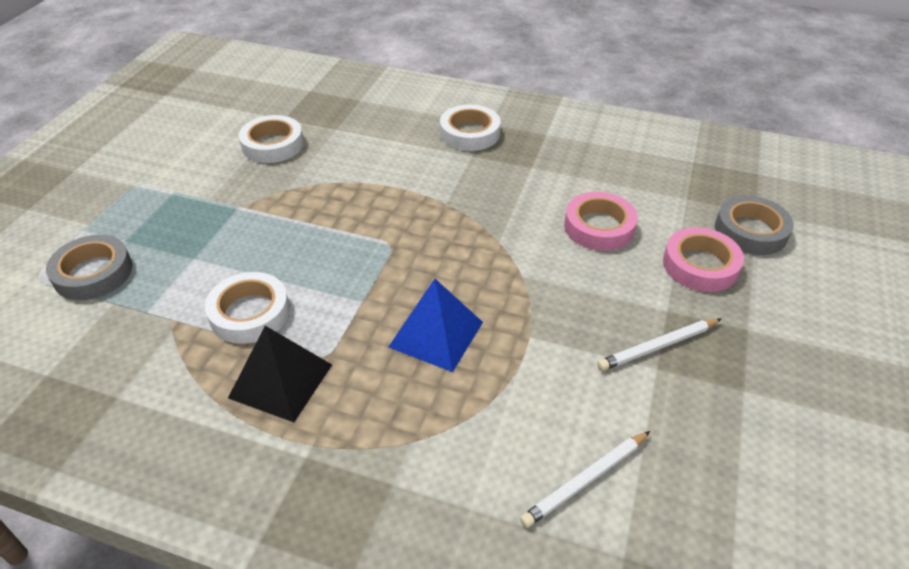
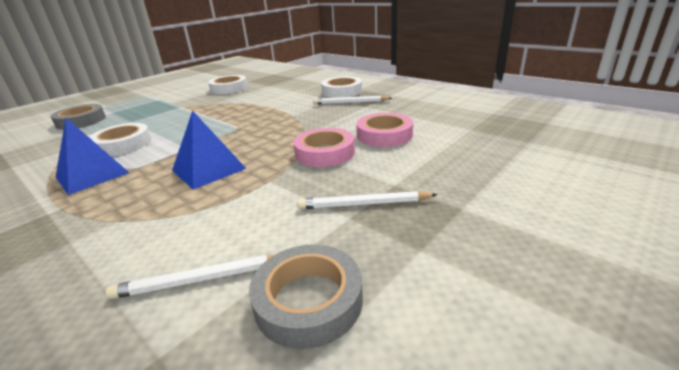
camera: 25 degrees right, 15 degrees down
(281, 381) = (92, 174): black pyramid -> blue pyramid
(504, 161) = (350, 103): none -> white pencil
(700, 265) = (449, 163): pink tape -> pink tape (325, 153)
(750, 231) = (515, 151): grey tape -> grey tape (308, 300)

